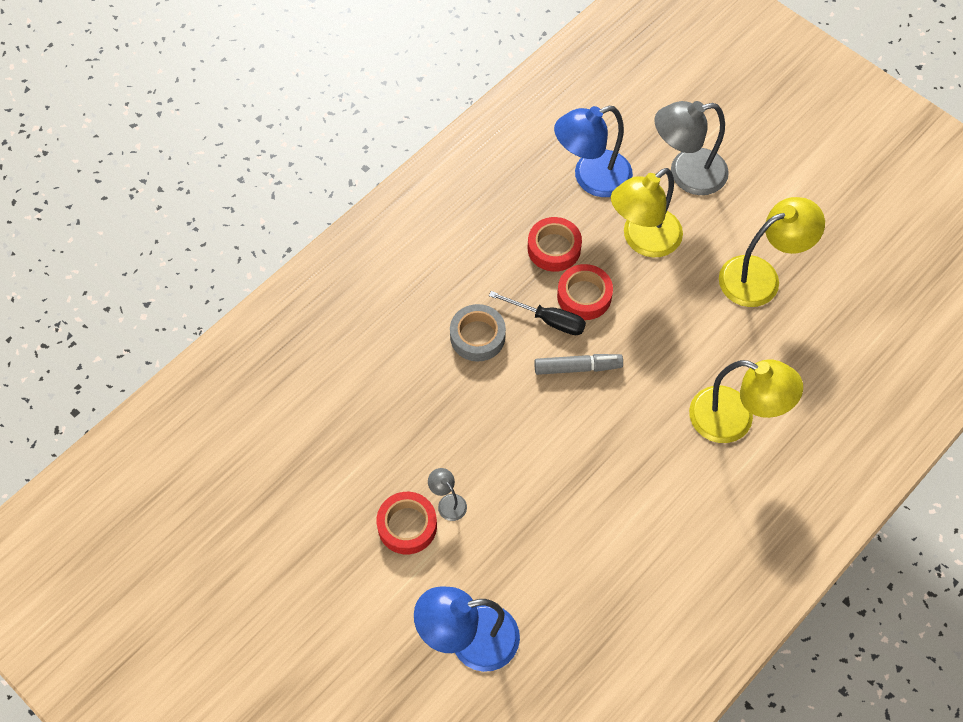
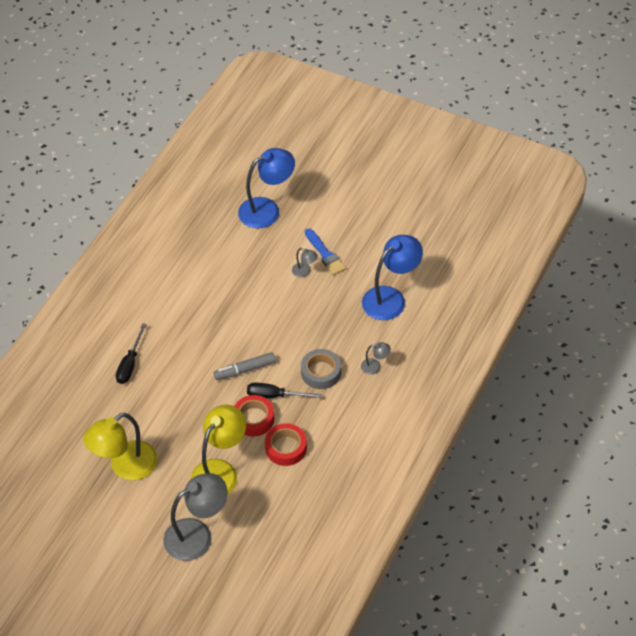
camera: 165 degrees right, 10 degrees down
(403, 325) = (375, 366): none -> grey lamp
(407, 526) = (325, 254): red tape -> blue brush
(591, 178) = (273, 511): blue lamp -> blue lamp (390, 298)
(734, 420) = (130, 364): yellow lamp -> black screwdriver

